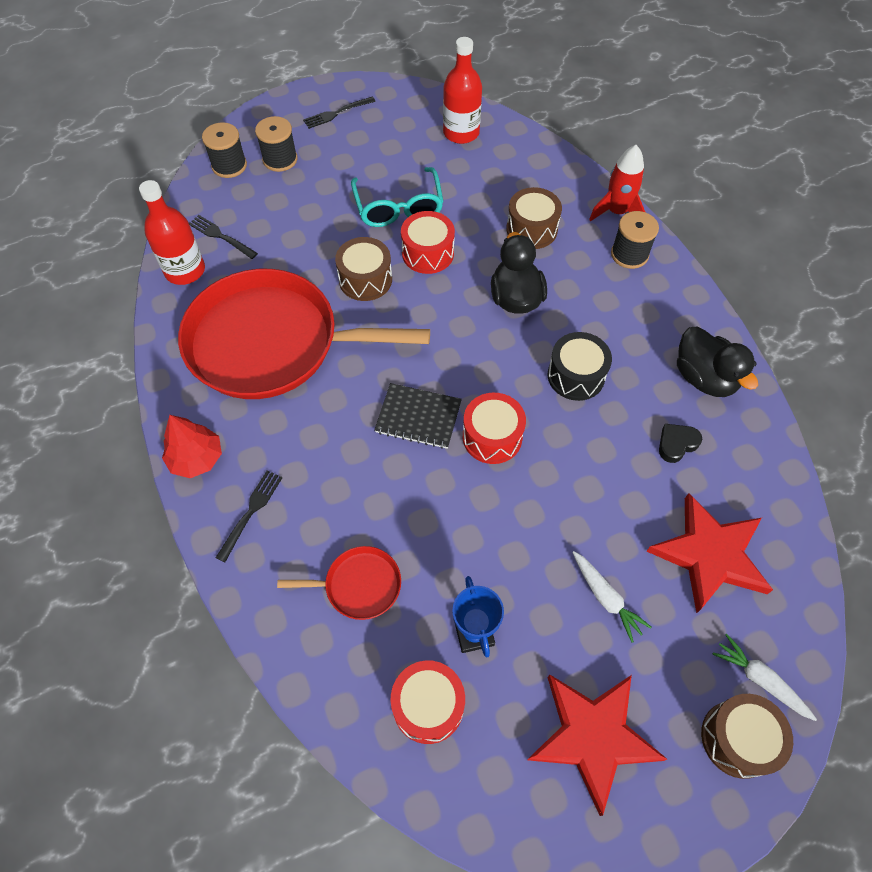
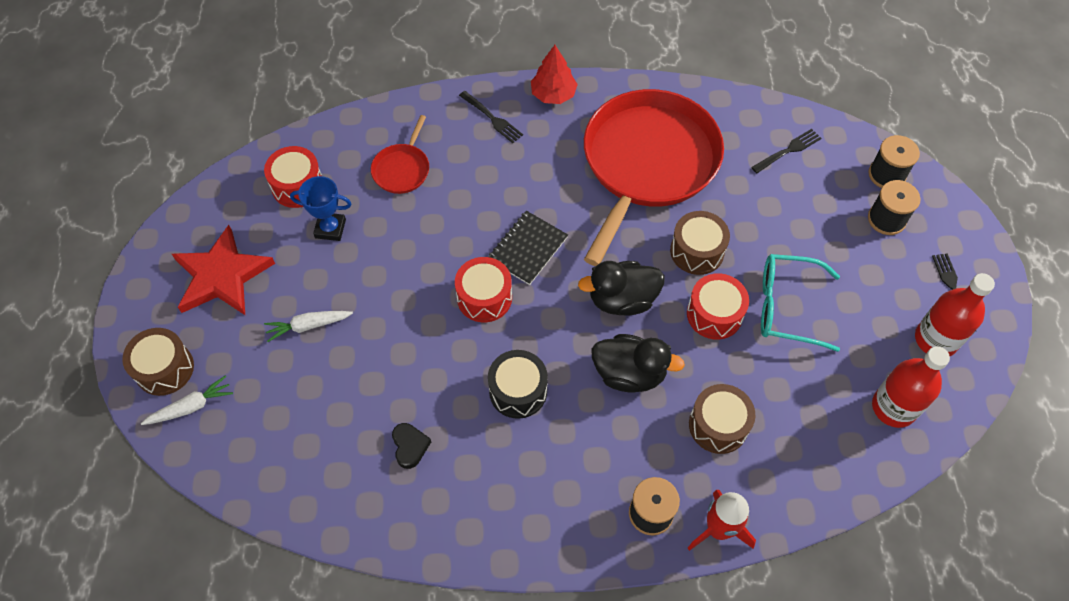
camera: 110 degrees right, 0 degrees up
(185, 271) = (752, 117): red bottle -> red bottle (935, 339)
(704, 378) = (467, 510): black duck -> black duck (622, 300)
(710, 555) = (300, 421): red star -> none

